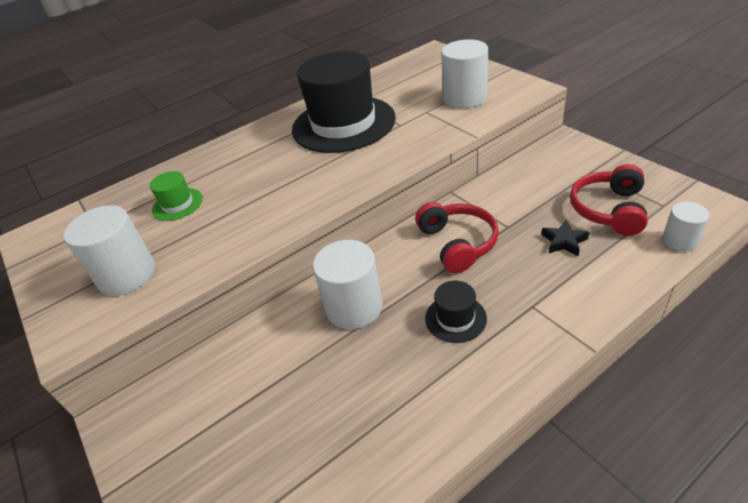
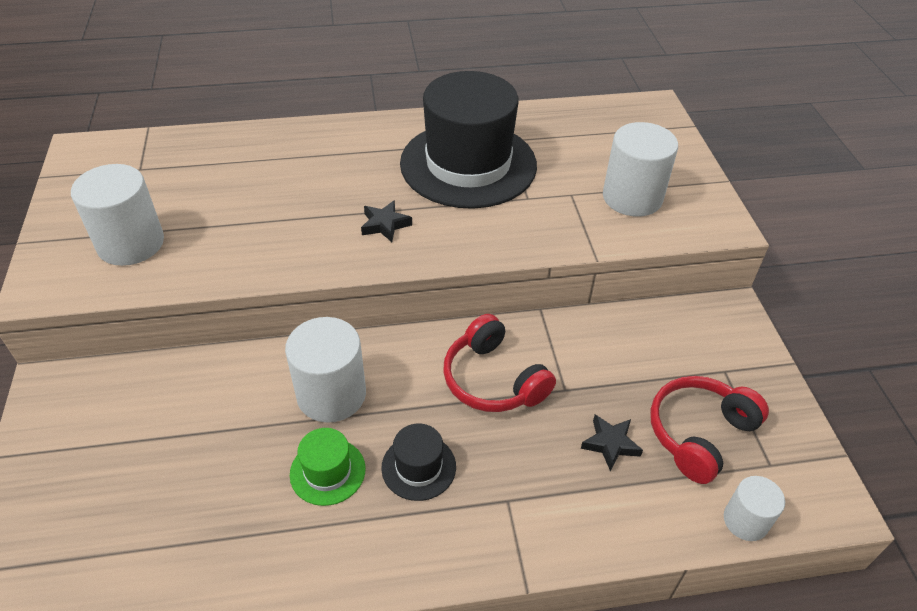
camera: 20 degrees right, 5 degrees up
(177, 204) = (230, 183): green hat -> green hat (327, 471)
(317, 178) = (385, 224): none -> black star
(457, 243) = (493, 379): red headphones -> red headphones turned 135 degrees clockwise

